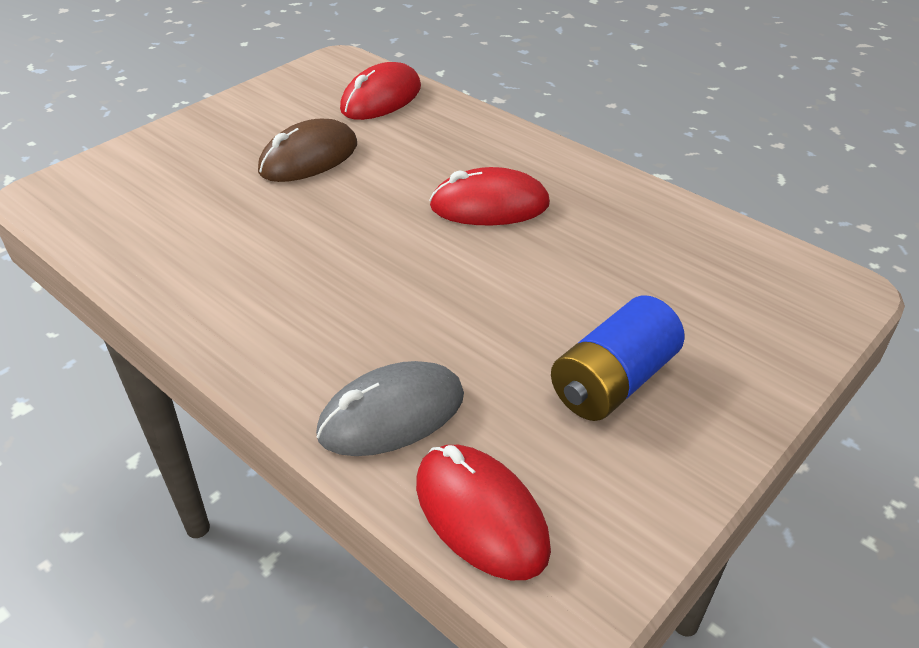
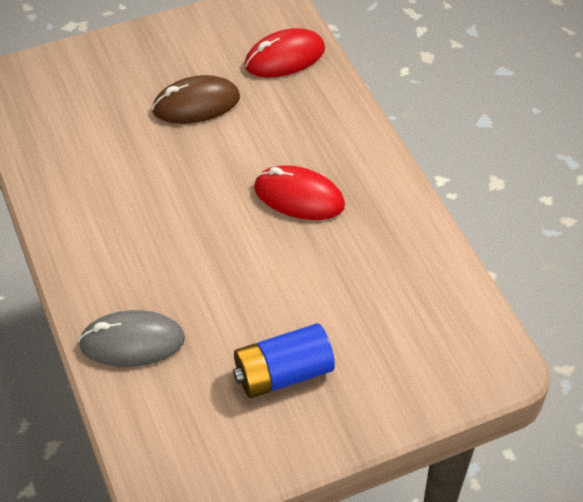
camera: 25 degrees right, 10 degrees up
(481, 515) = (144, 428): red mouse -> none

